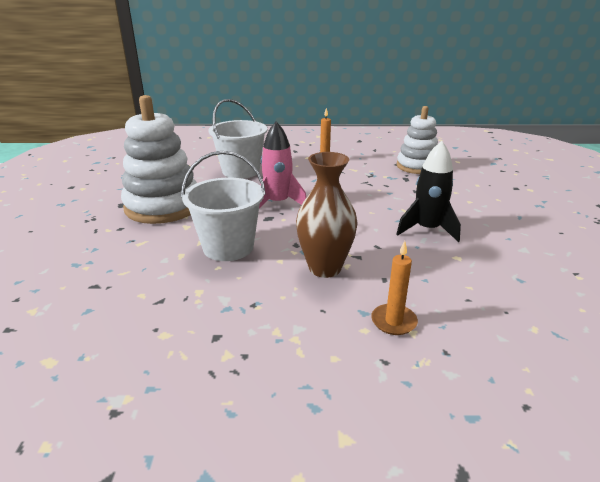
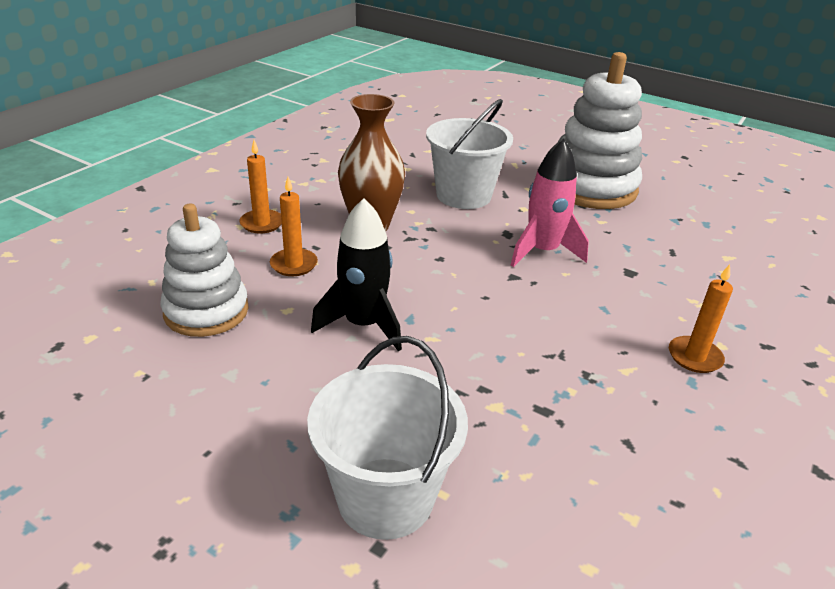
camera: 120 degrees right, 5 degrees up
(241, 171) = (679, 260): white bucket -> white bucket (385, 497)
(417, 166) = (595, 465): white stacking toy -> white stacking toy (206, 311)
(417, 277) = (294, 264): none -> orange candle

